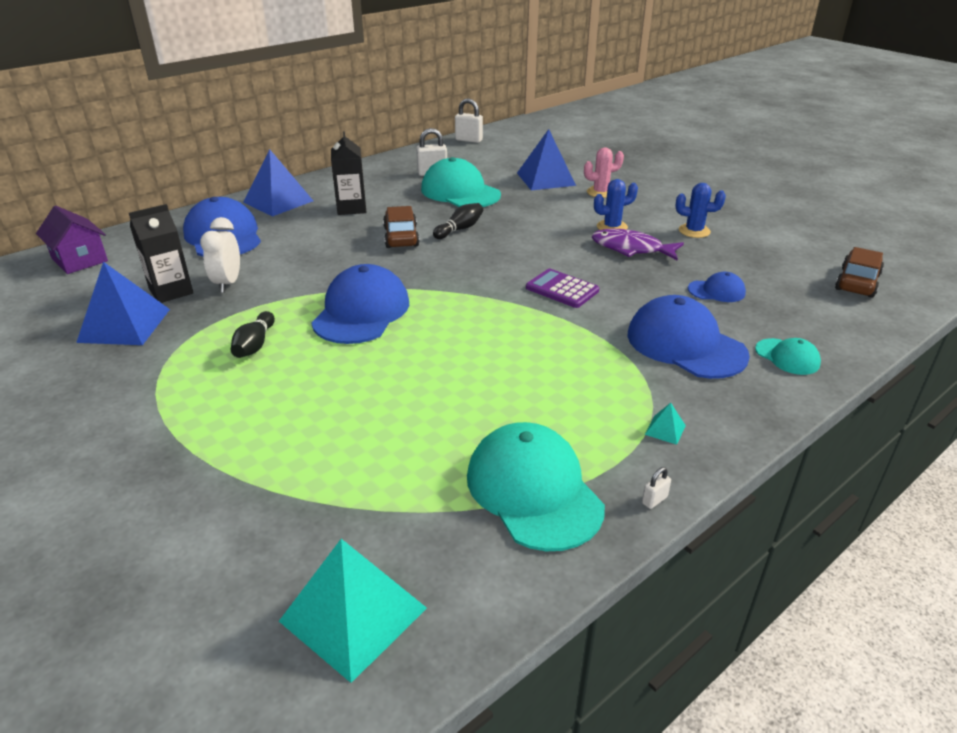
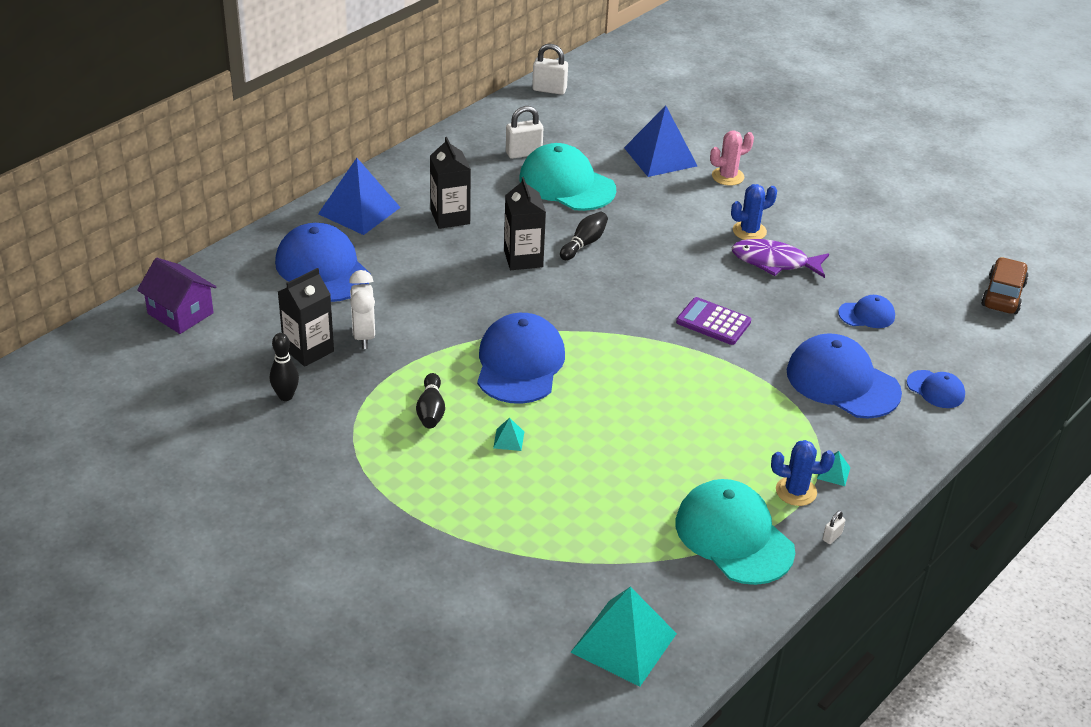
camera: 10 degrees left, 5 degrees up
(124, 325) = (286, 396): blue pyramid -> black bowling pin
(319, 375) = (508, 439): none -> turquoise pyramid
(401, 237) = (523, 259): brown car -> black carton
(694, 231) = (837, 232): blue cactus -> blue cactus (796, 491)
(787, 357) = (935, 389): turquoise cap -> blue cap

